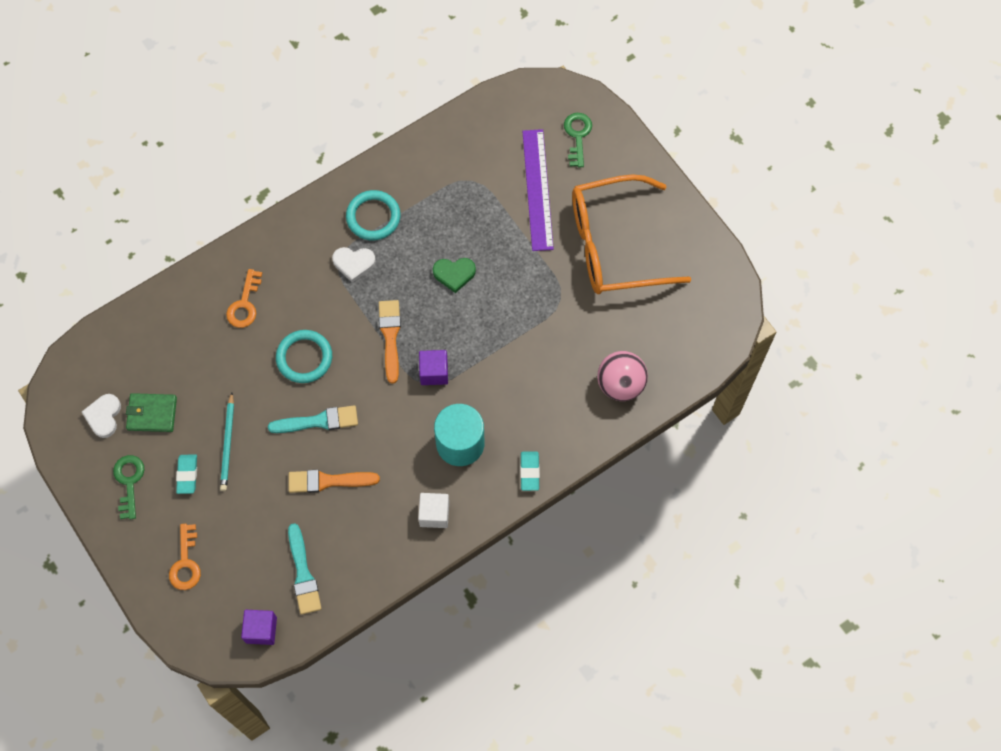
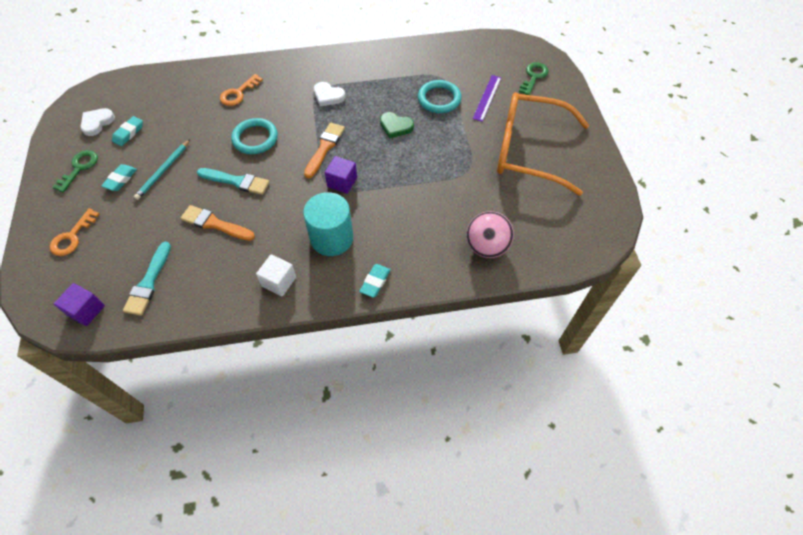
camera: 25 degrees right, 10 degrees down
(152, 413) = (128, 133): green wallet -> turquoise eraser
(373, 217) = (359, 75): turquoise ring -> turquoise ring (439, 99)
(537, 189) = (487, 98): purple ruler -> purple ruler, size x0.61

